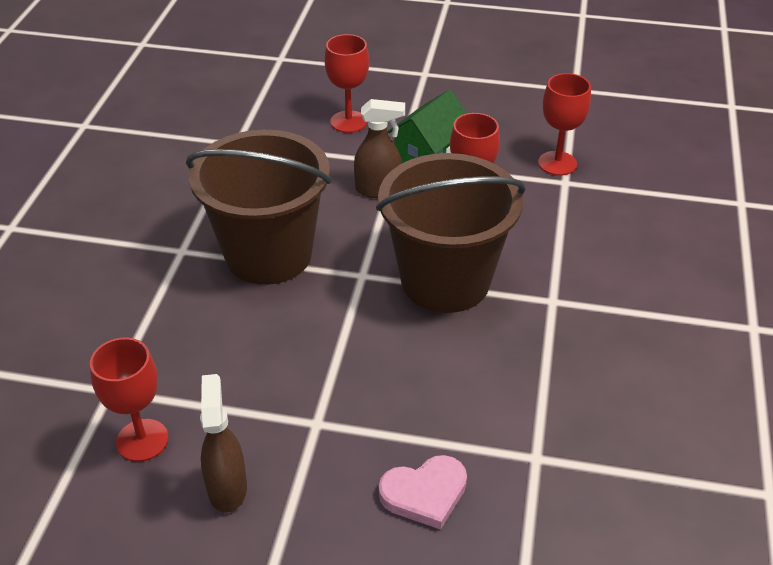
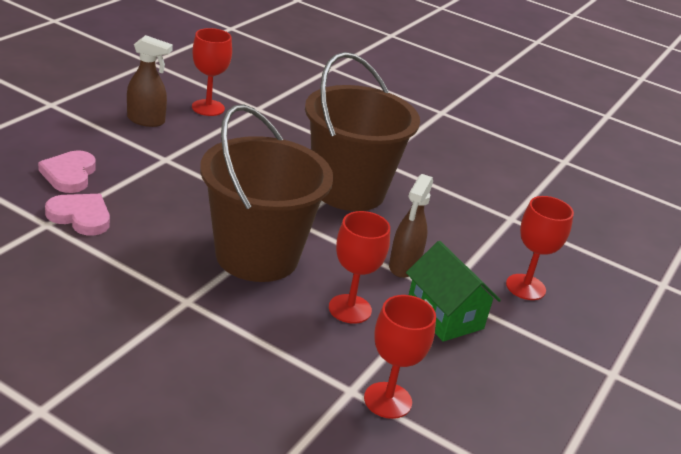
camera: 105 degrees right, 10 degrees down
(498, 437) = (80, 217): none -> pink heart

